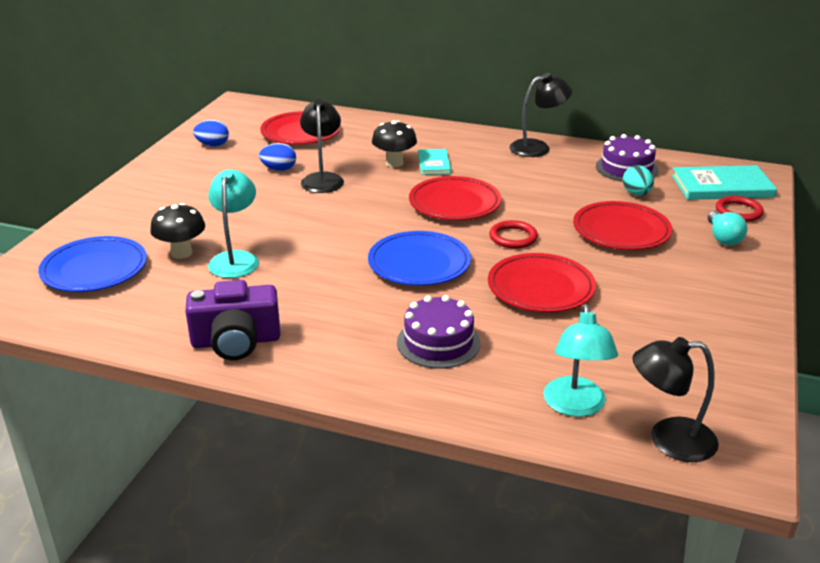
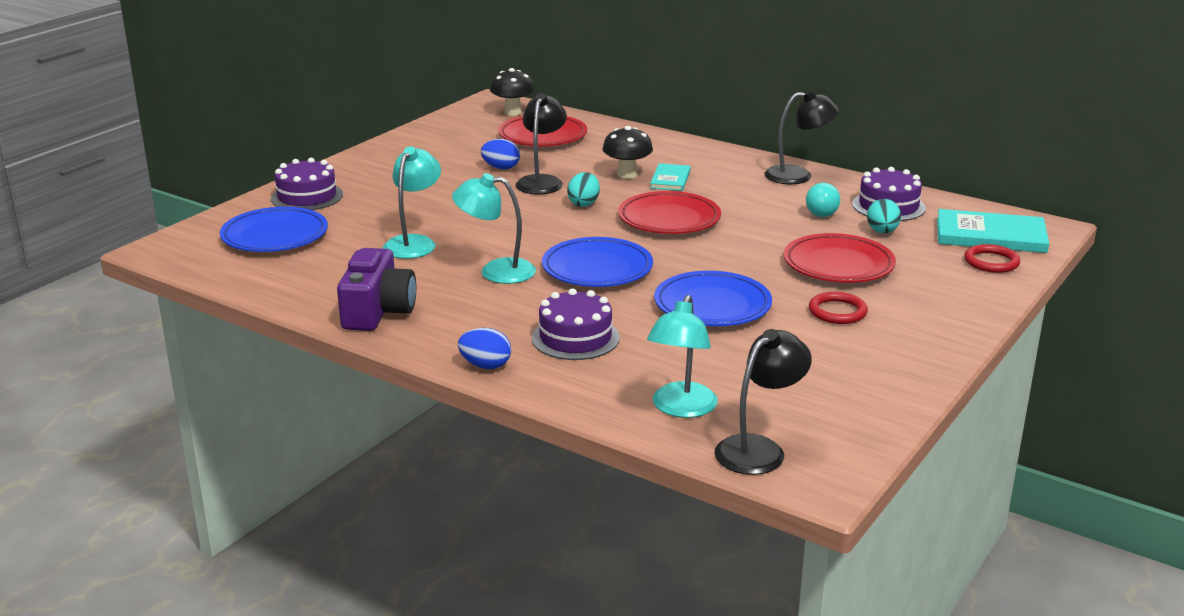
camera: 15 degrees right, 5 degrees down
(108, 221) = (307, 196): none -> purple cake
(181, 253) = (364, 231): black mushroom -> black mushroom (512, 112)
(212, 145) = (444, 138): blue egg -> blue egg (485, 365)
(236, 341) = (378, 311): purple camera -> purple camera turned 90 degrees counterclockwise
(328, 279) = (496, 271): none -> turquoise lamp
(371, 197) = (584, 203): none -> turquoise egg
(513, 237) = (713, 257): red ring -> red ring (837, 311)
(540, 288) = (712, 306): red plate -> blue plate
(669, 440) = (759, 449): black lamp -> black lamp turned 120 degrees clockwise
(723, 237) = (953, 284): turquoise light bulb -> turquoise light bulb (822, 211)

